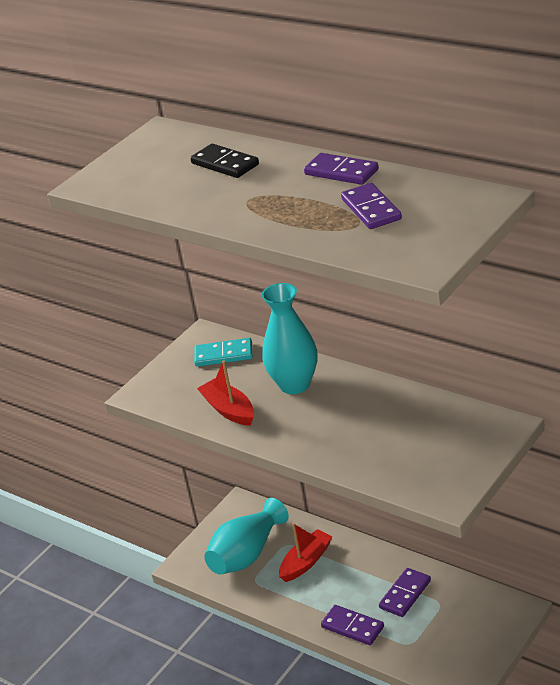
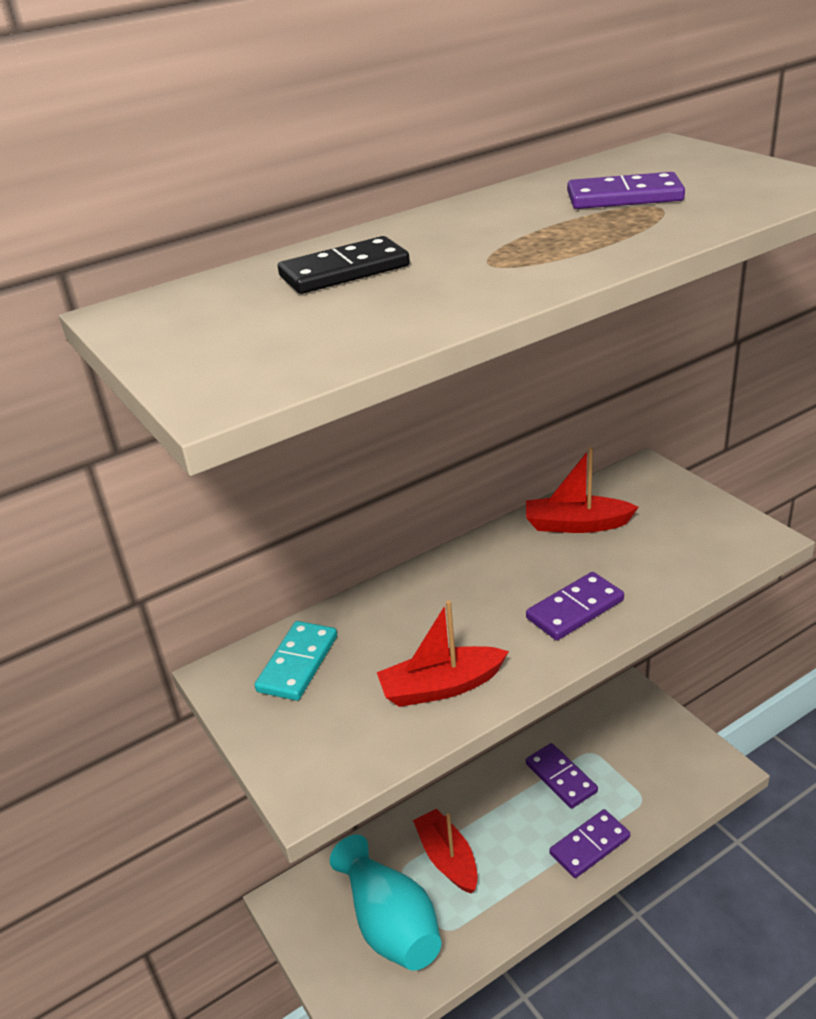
camera: 70 degrees left, 0 degrees up
(295, 384) = (435, 608): turquoise vase -> none
(341, 172) = (491, 205): purple domino -> purple domino (575, 609)
(414, 413) = (576, 524): none -> red boat

